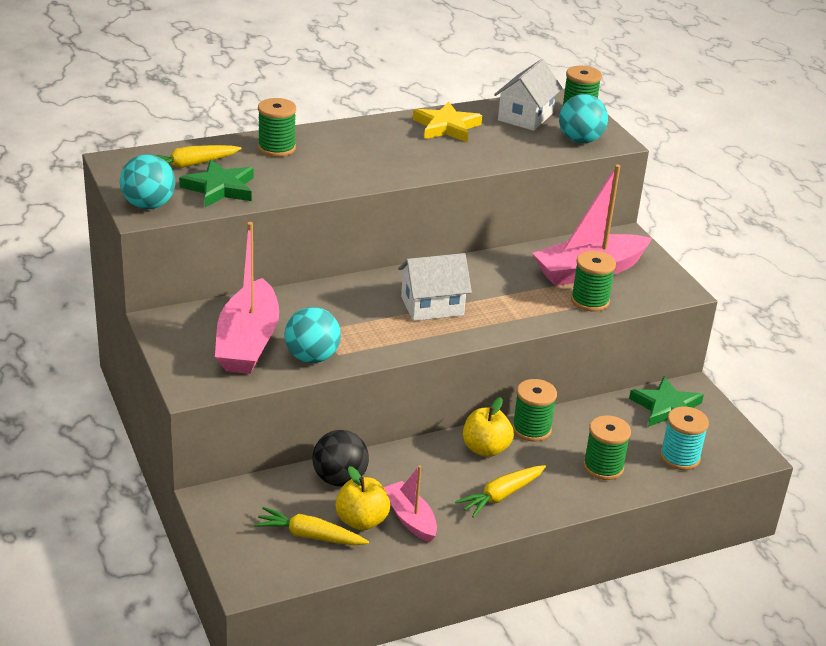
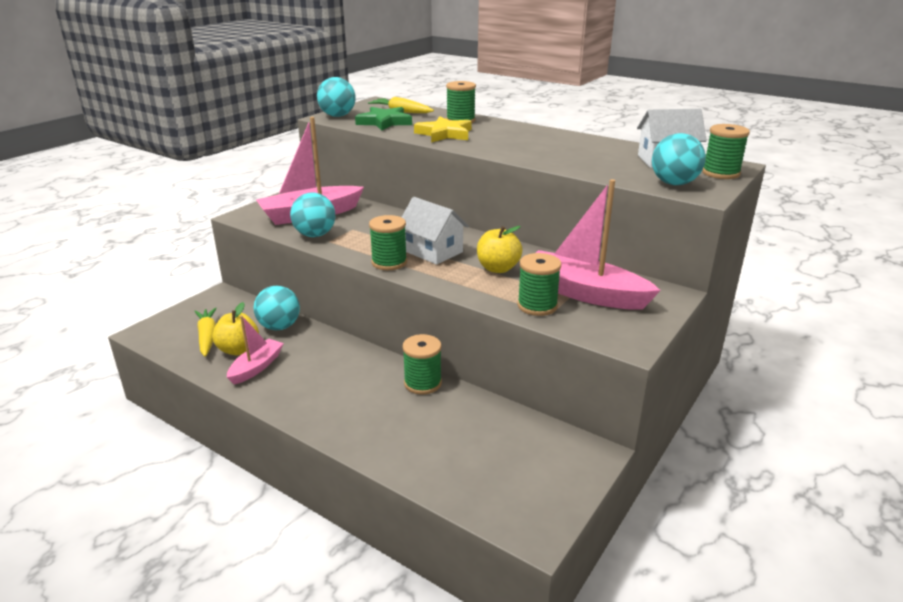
camera: 60 degrees right, 5 degrees down
(339, 479) = (279, 327): black ball -> turquoise ball
(446, 127) = (589, 146): yellow star -> yellow star (444, 134)
(485, 449) = (373, 371): yellow apple -> yellow apple (498, 268)
(501, 496) = (319, 397): yellow carrot -> none
(603, 467) = (409, 437): green spool -> green spool (389, 262)
(667, 408) = (542, 446): green star -> none
(679, 457) = (473, 480): turquoise spool -> none

